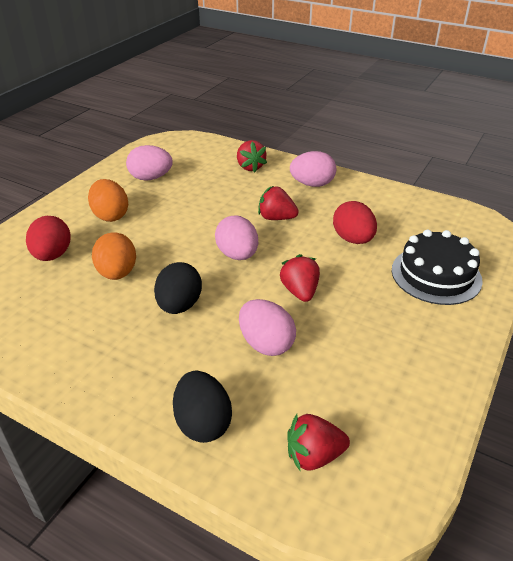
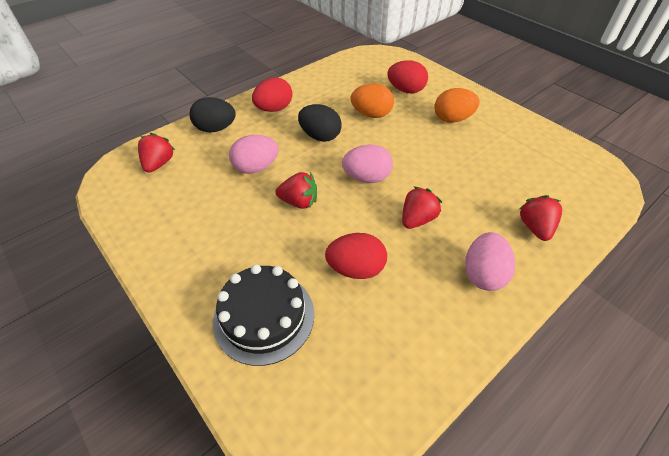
camera: 110 degrees right, 10 degrees up
(129, 371) = (274, 109): none -> red egg
(151, 178) = (516, 149): pink egg -> none
(250, 167) = (535, 228): red strawberry -> red strawberry turned 90 degrees clockwise

